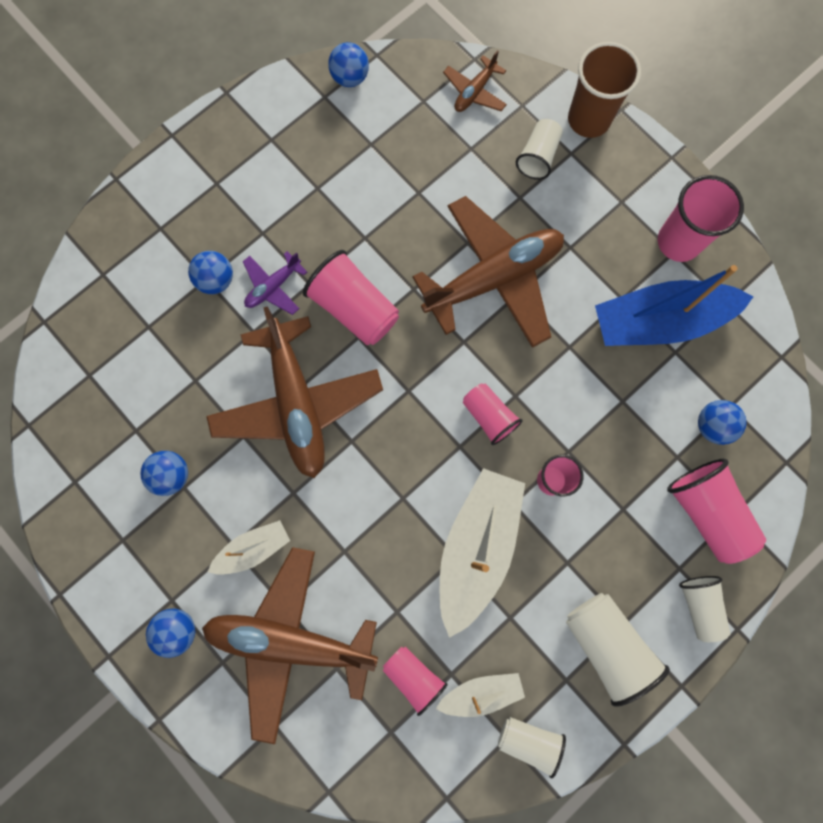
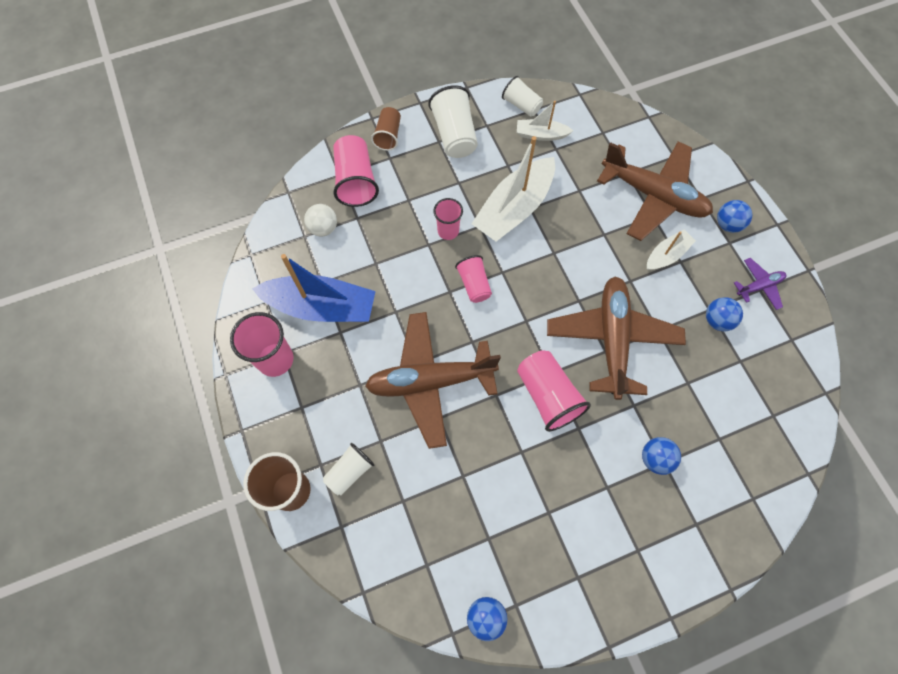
camera: 160 degrees left, 10 degrees down
(253, 549) = (666, 255): white boat -> white boat turned 150 degrees clockwise
(273, 286) = (609, 436): purple plane -> purple plane (759, 286)
(413, 676) = (580, 155): pink cup -> none
(474, 92) = (377, 557): brown plane -> none
(699, 606) = (388, 135): white cup -> brown cup
(712, 426) = (323, 228): blue ball -> white ball

